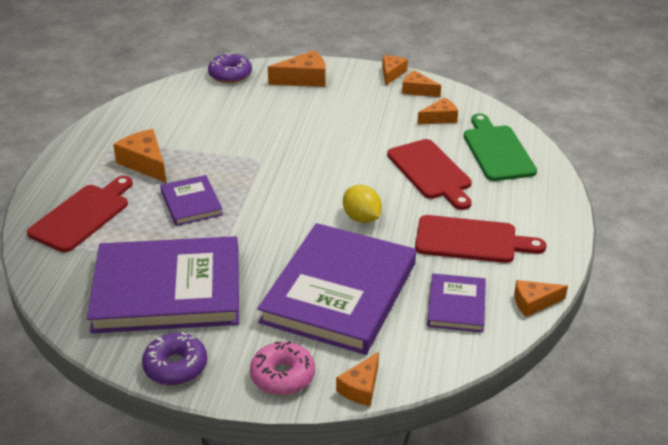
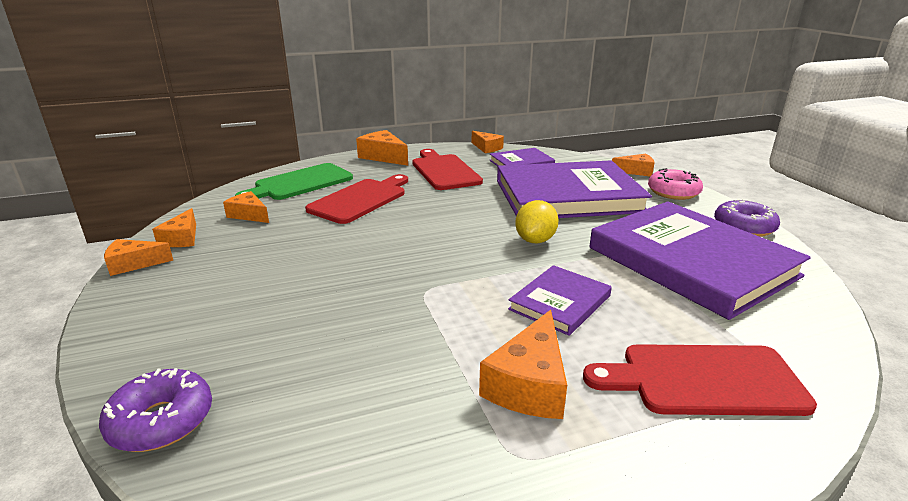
camera: 120 degrees left, 10 degrees down
(304, 79) = (165, 328): orange cheese -> orange cheese (383, 157)
(361, 218) = (465, 210): yellow lemon -> yellow lemon (535, 240)

